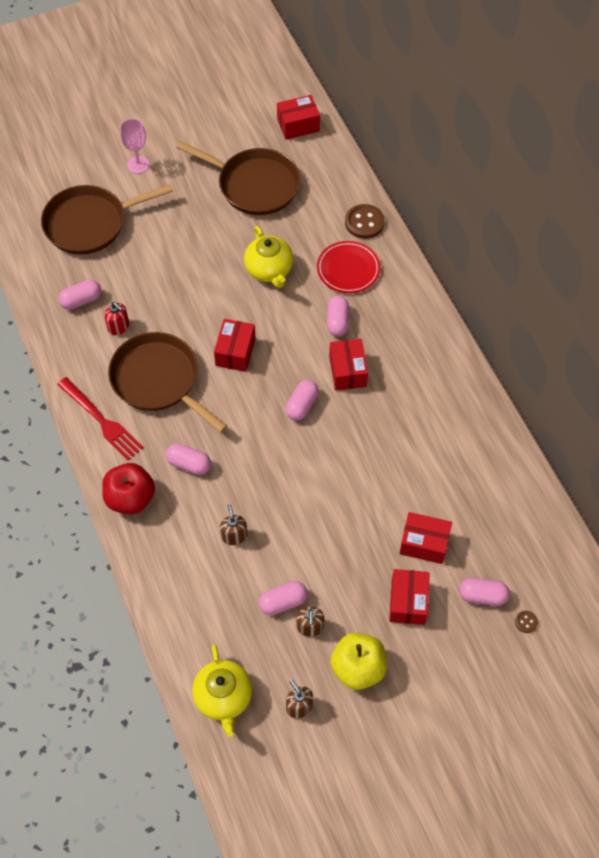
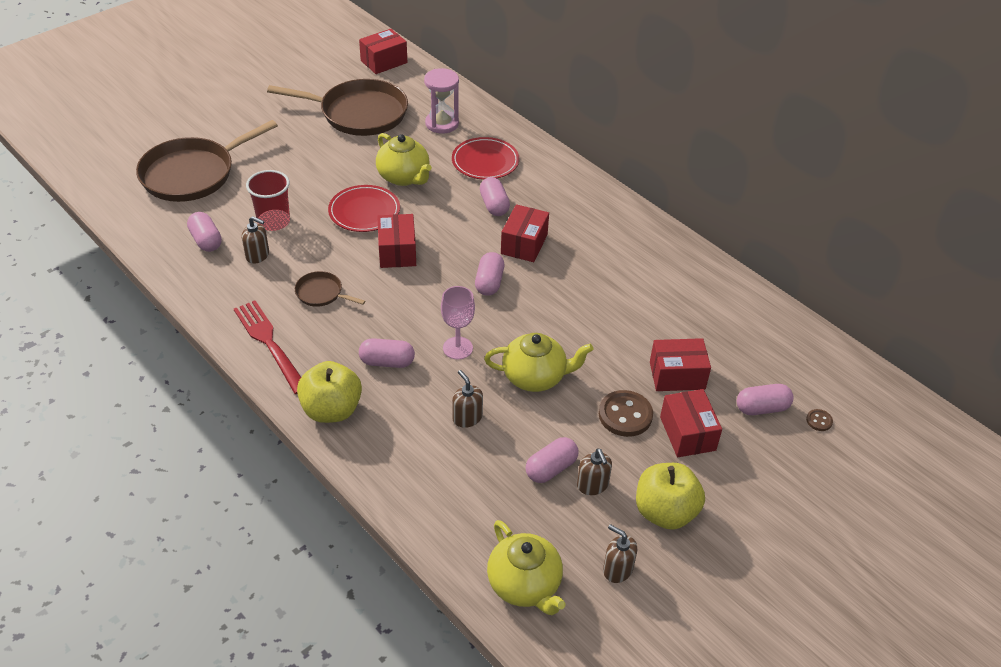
camera: 20 degrees left, 15 degrees down
(81, 300) = (206, 240): pink capsule -> pink capsule turned 75 degrees counterclockwise
(101, 420) = (269, 343): red fork -> red fork turned 150 degrees counterclockwise
(118, 327) = (257, 255): red soap dispenser -> brown soap dispenser
(130, 498) = (331, 410): red apple -> yellow apple
(138, 165) = (228, 118): pink goblet -> pink goblet (457, 348)
(142, 293) = (274, 221): none -> red cup
(158, 380) = (321, 293): brown pan -> brown pan, size x0.45
(222, 301) = (364, 211): none -> red plate
(304, 512) = (535, 377): none -> yellow teapot
(325, 214) = (442, 123): none -> pink hourglass
(347, 371) = (524, 244): red box -> red box turned 45 degrees clockwise
(364, 223) = (484, 123): brown button -> brown button (625, 415)

